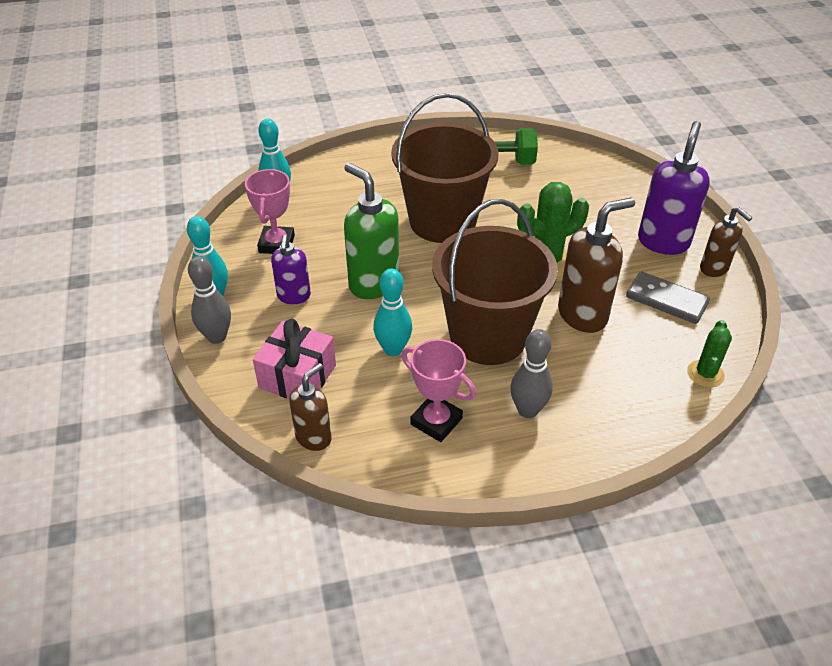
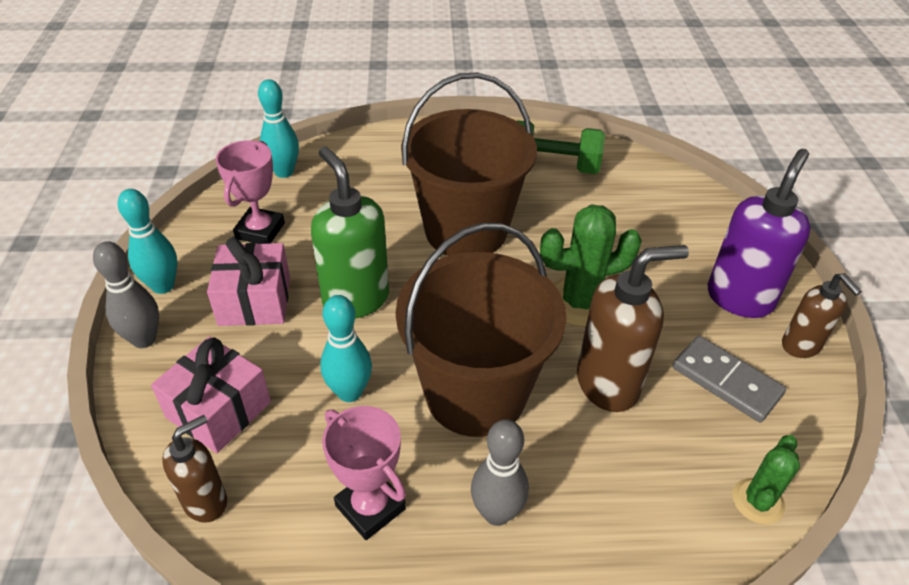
camera: 10 degrees right, 0 degrees up
(294, 296) = (255, 301): purple soap dispenser -> pink gift

